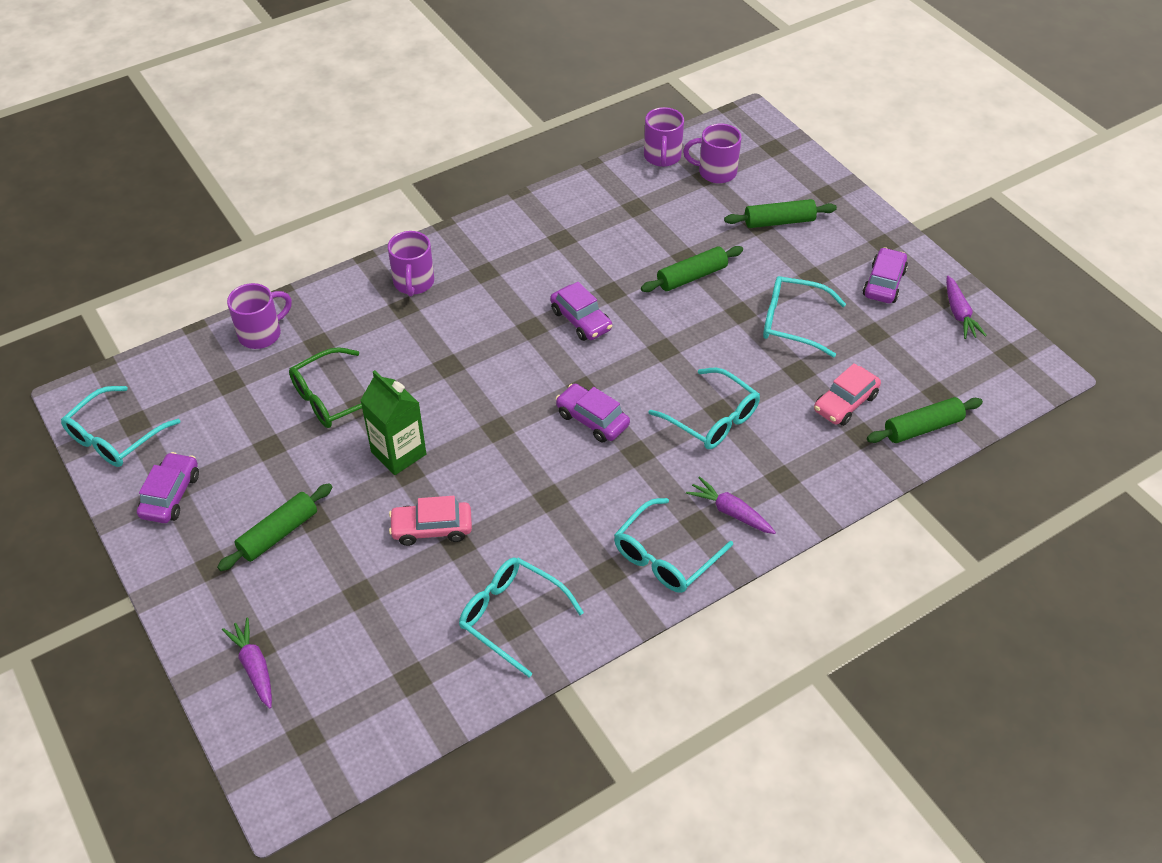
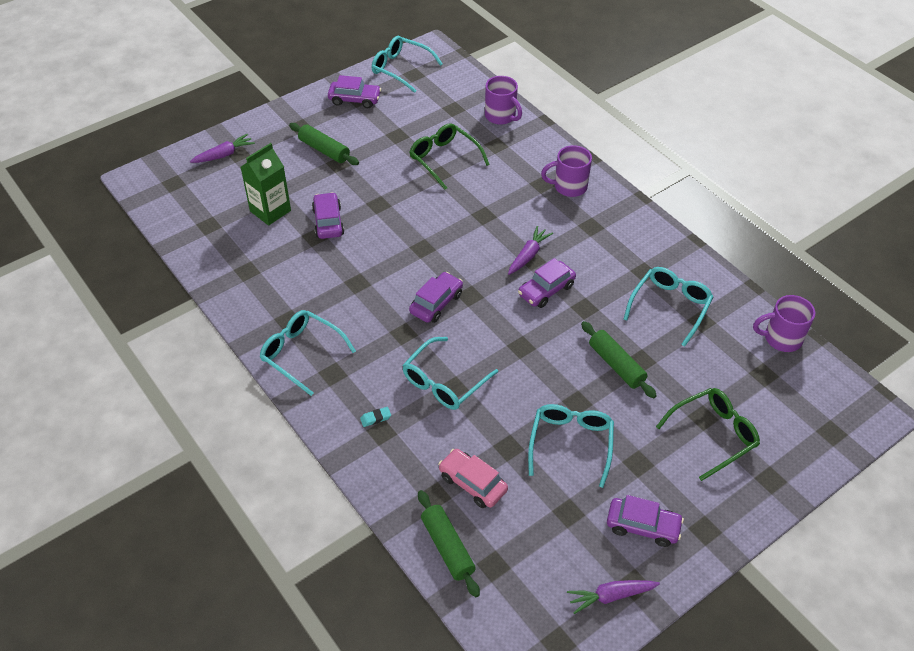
camera: 85 degrees right, 0 degrees up
(398, 453) = (395, 198): green carton -> green carton (270, 211)
(432, 528) = (328, 222): pink car -> purple car
(512, 617) = (252, 270): turquoise glasses -> turquoise glasses (670, 307)
(715, 172) = (773, 382): purple mug -> none
(730, 512) = (345, 395): purple carrot -> purple carrot (528, 255)
(763, 483) = (375, 418): none -> turquoise eraser
(779, 221) = (713, 435): green rolling pin -> green glasses

